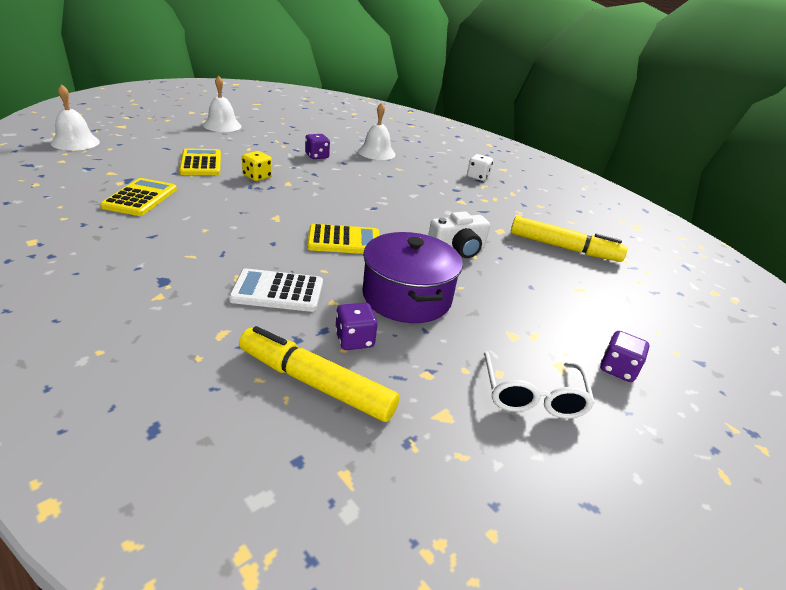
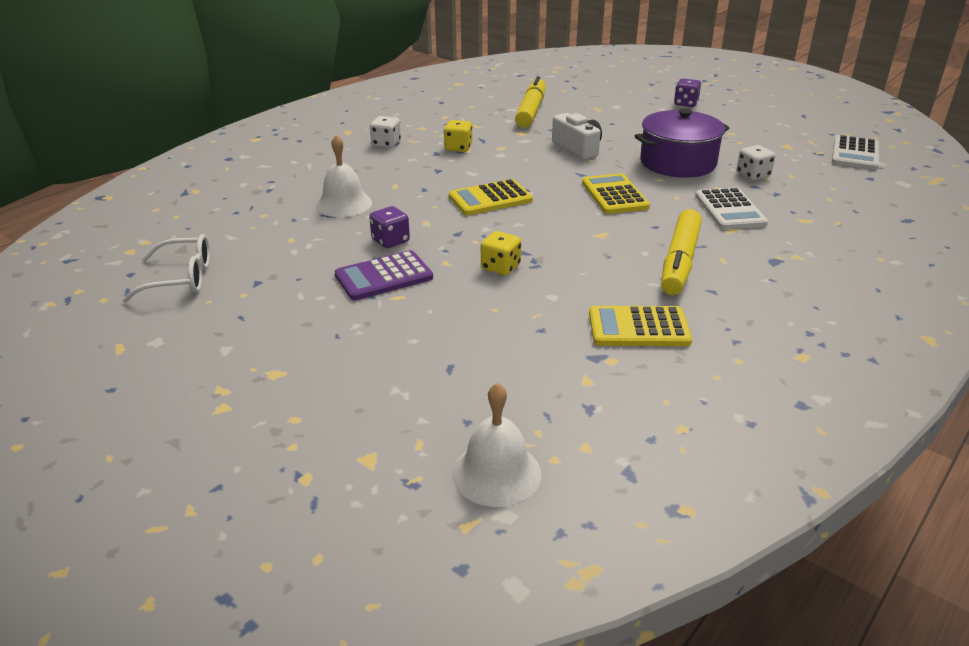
camera: 95 degrees left, 0 degrees up
(201, 163) = (489, 319): yellow calculator -> yellow calculator (490, 199)
(222, 125) = (294, 348): white bell -> none
(274, 149) = (384, 277): none -> purple calculator
(315, 383) = (809, 181): yellow marker -> yellow marker (679, 261)
(354, 340) = (753, 175): purple dice -> white dice
(396, 493) = (855, 154): none -> white calculator
(466, 199) = (458, 148): none -> yellow dice
(532, 396) = (740, 125): white glasses -> white glasses (182, 278)

